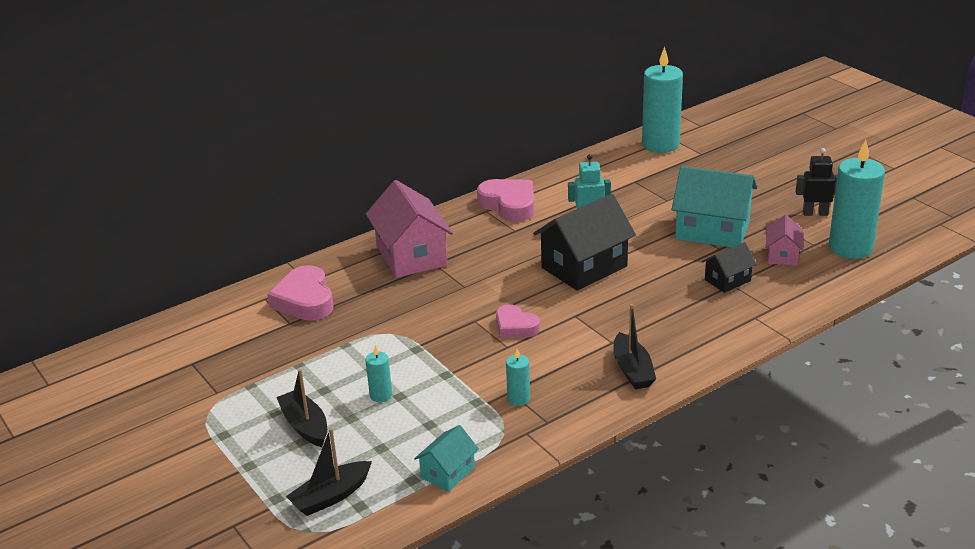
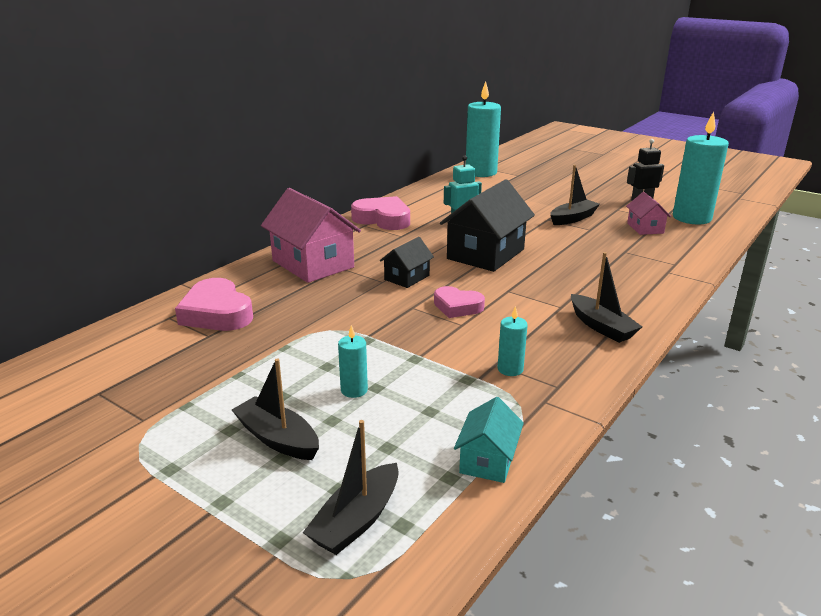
camera: 20 degrees left, 5 degrees down
(712, 230) = (573, 218): turquoise house -> black boat
(727, 280) = (618, 249): black house -> black house (407, 277)

